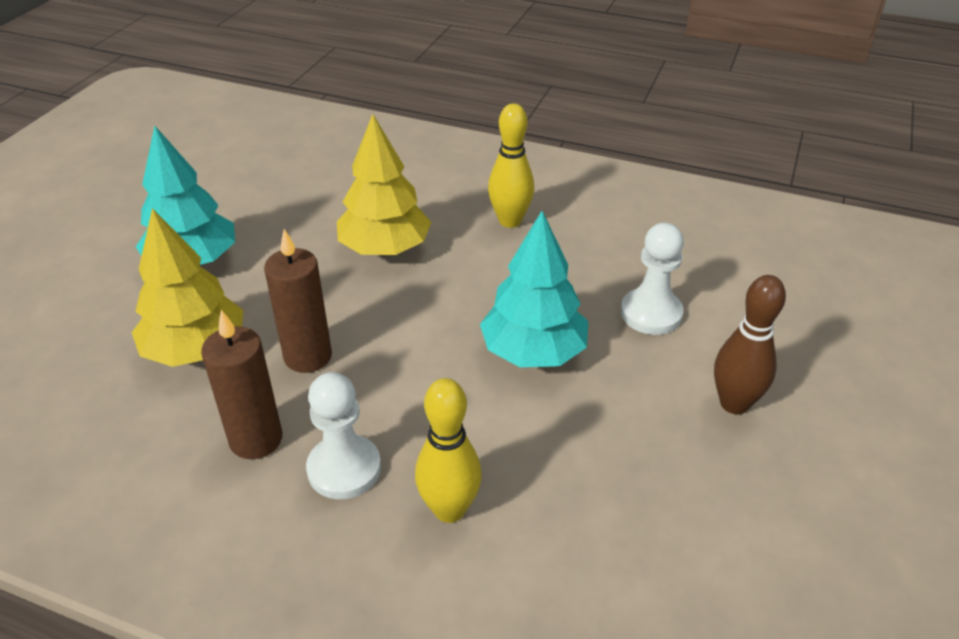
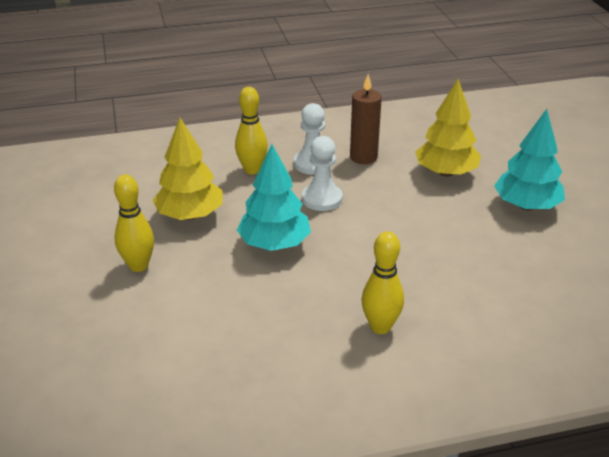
camera: 145 degrees right, 5 degrees down
(308, 356) = (389, 192): brown candle -> none
(385, 249) = (435, 264): yellow tree -> yellow tree (190, 215)
(651, 313) = (220, 299): white pawn -> white pawn (322, 199)
(734, 404) = (138, 266): brown bowling pin -> yellow bowling pin

